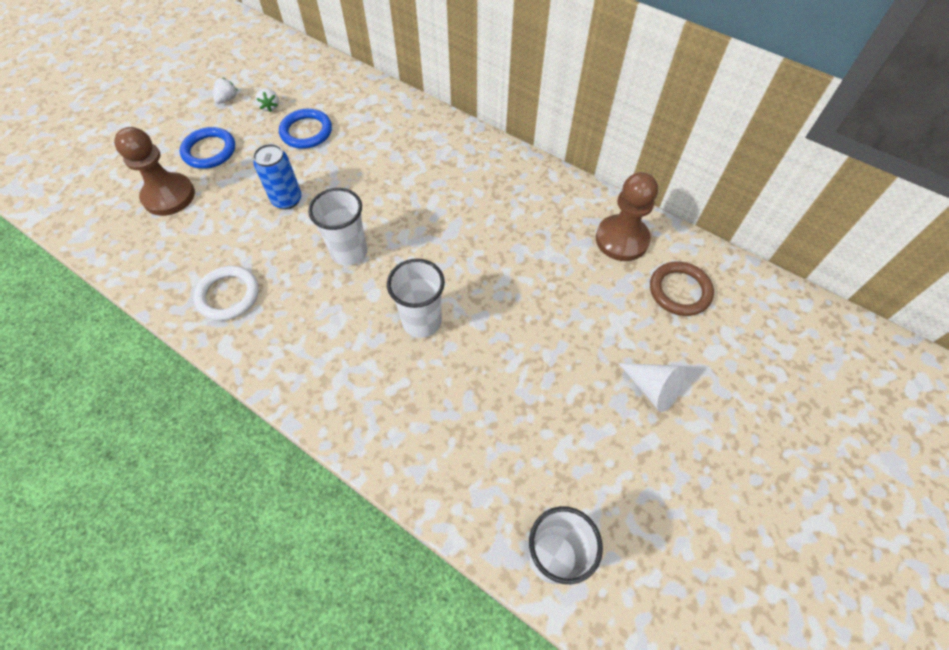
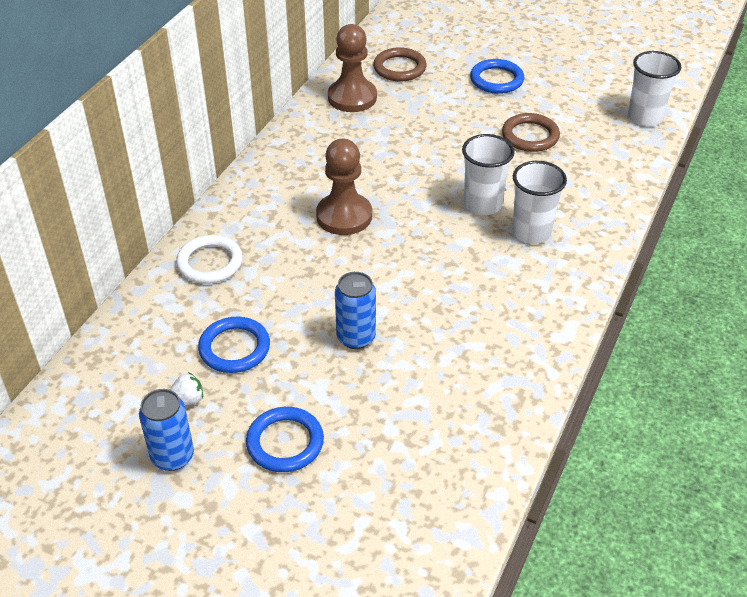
camera: 100 degrees left, 15 degrees down
(169, 196) = (376, 459): brown pawn -> brown pawn (344, 216)
(227, 99) = (172, 456): white strawberry -> blue can
(228, 295) = (504, 351): white ring -> white ring (210, 263)
(349, 252) = (417, 268): white cup -> white cup (531, 232)
(531, 397) = (530, 136): none -> brown ring
(652, 389) = (496, 80): white cone -> blue ring

